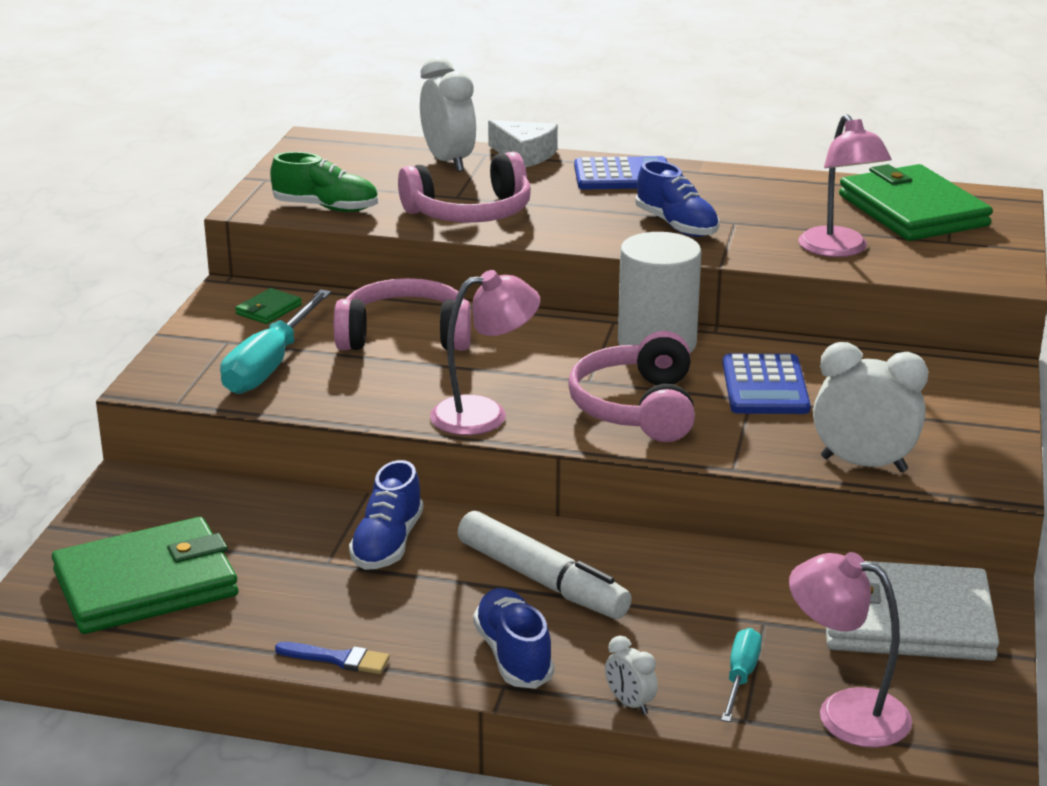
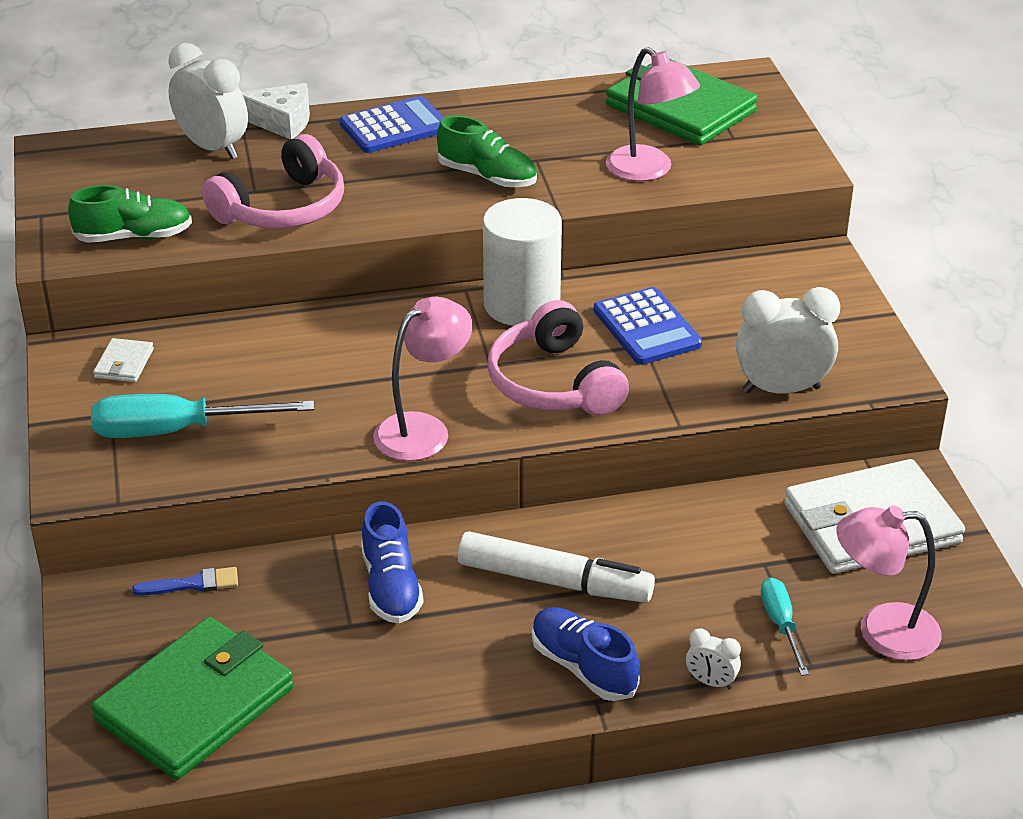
camera: 25 degrees left, 10 degrees up
(268, 309) = (124, 363): green wallet -> white wallet
(270, 365) = (177, 431): turquoise screwdriver -> turquoise screwdriver turned 90 degrees clockwise
(338, 659) = (434, 723): blue brush -> blue brush (193, 584)
(405, 336) = (283, 359): pink headphones -> none
(676, 225) = (487, 177): blue shoe -> green shoe

